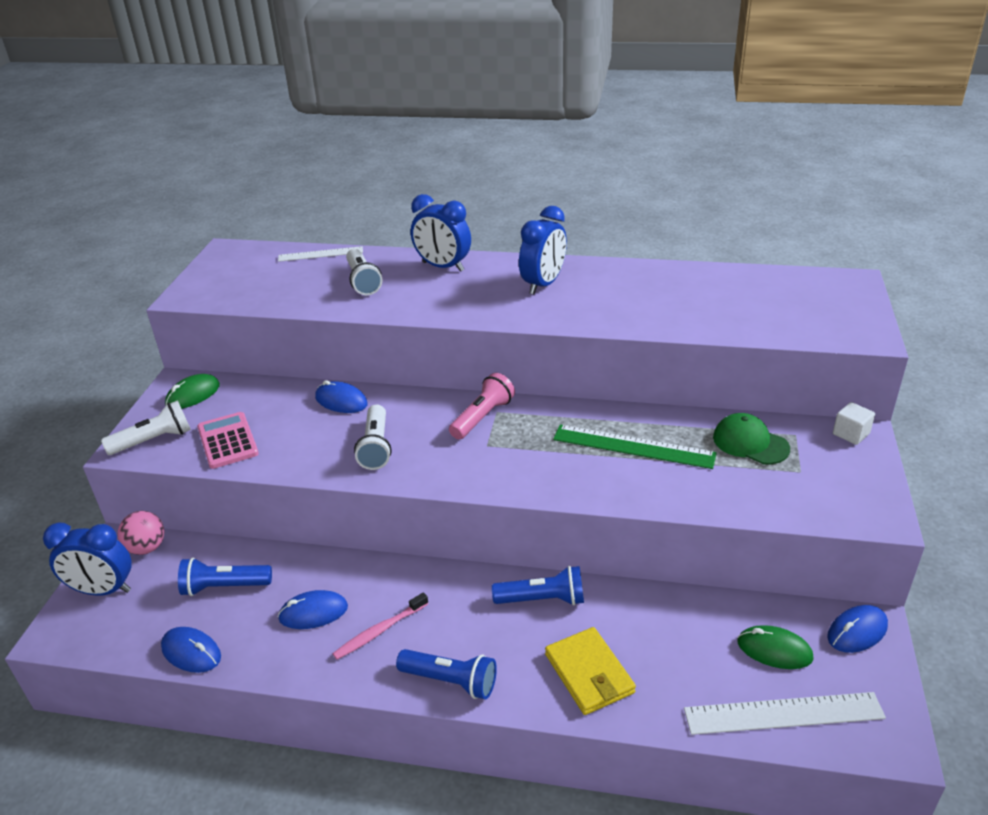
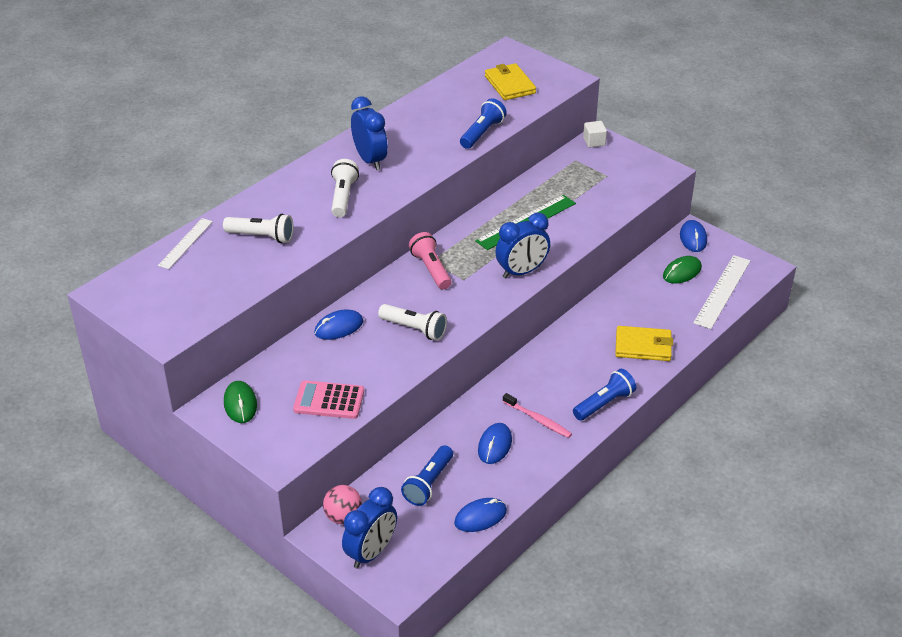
camera: 60 degrees left, 5 degrees up
(154, 440) = (284, 441): white flashlight -> white flashlight (343, 197)
(379, 631) = (538, 420): pink toothbrush -> pink toothbrush turned 45 degrees counterclockwise
(443, 267) = (287, 192): blue clock -> blue clock (521, 272)
(543, 599) = (572, 339): blue flashlight -> blue flashlight (482, 133)
(750, 443) = (566, 179): green cap -> none
(791, 306) = (510, 85): none -> yellow wallet

